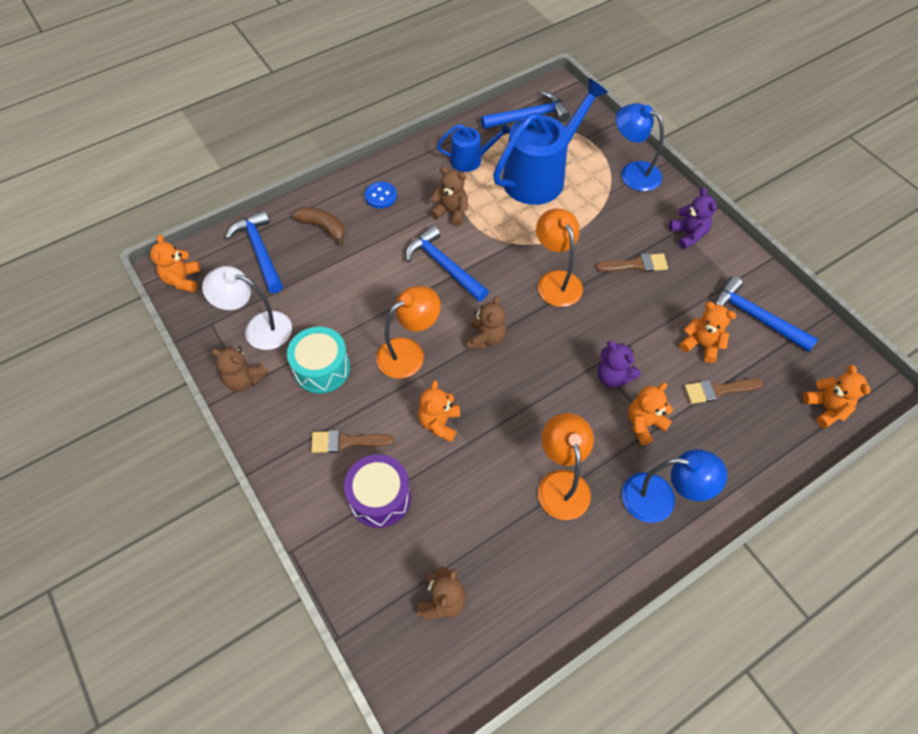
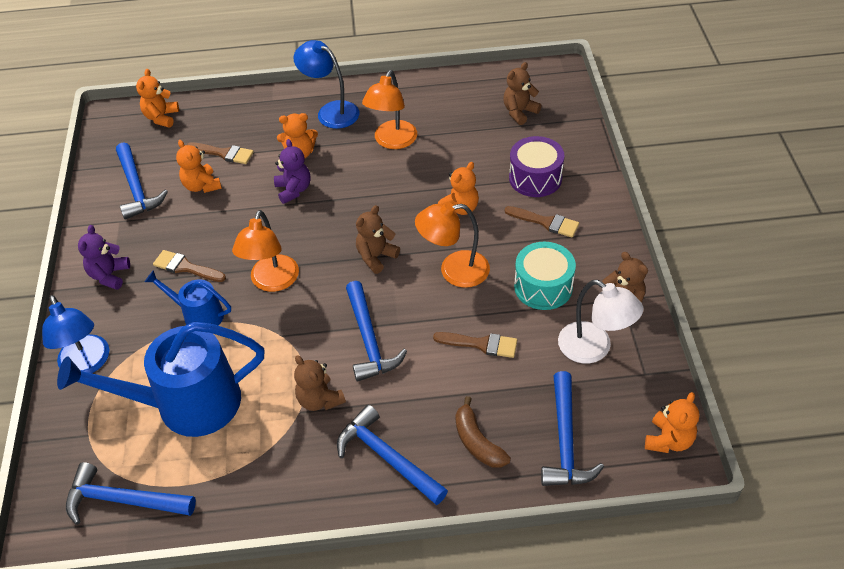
camera: 150 degrees left, 10 degrees down
(353, 296) = (481, 344): none -> brown brush
(381, 196) = (387, 457): blue button -> blue hammer
(470, 159) = (246, 464): blue watering can -> blue watering can (199, 315)

